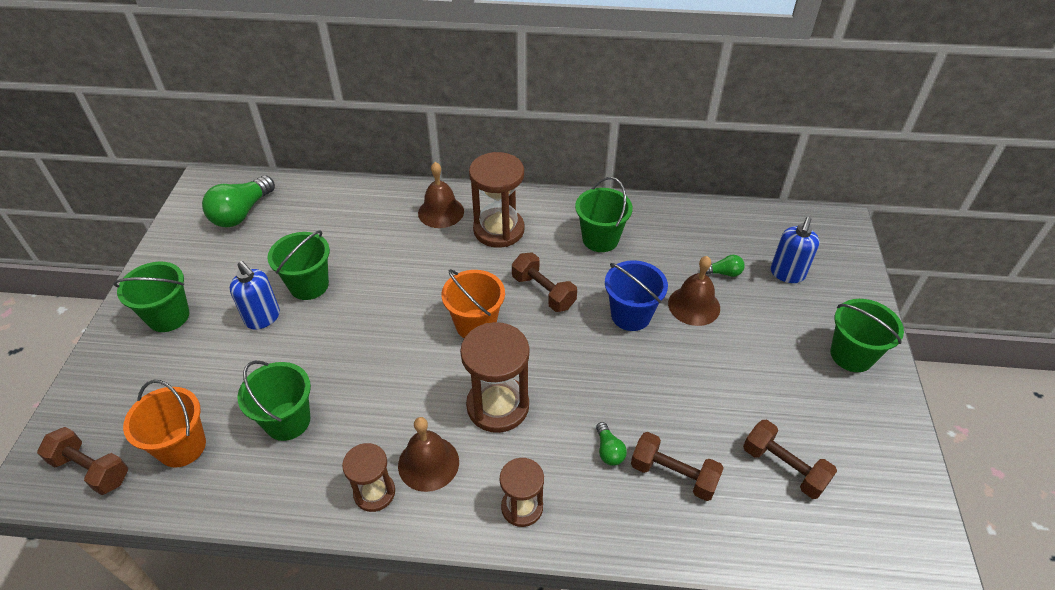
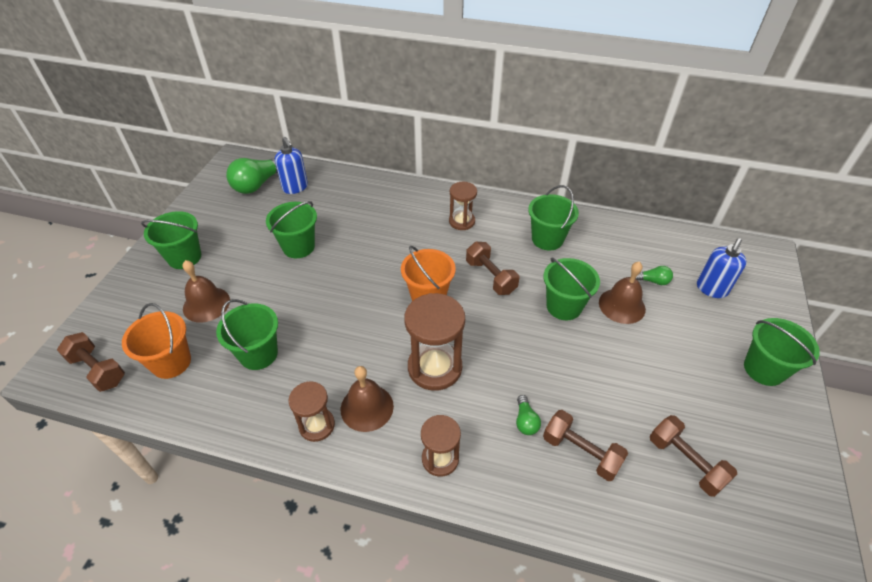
camera: 10 degrees right, 0 degrees up
(263, 318) = (257, 268): blue soap dispenser -> blue soap dispenser (295, 187)
(441, 212) = (416, 201): brown bell -> brown bell (206, 304)
(499, 230) = (462, 221): brown hourglass -> brown hourglass, size x0.61
(630, 315) = (564, 306): blue bucket -> green bucket

